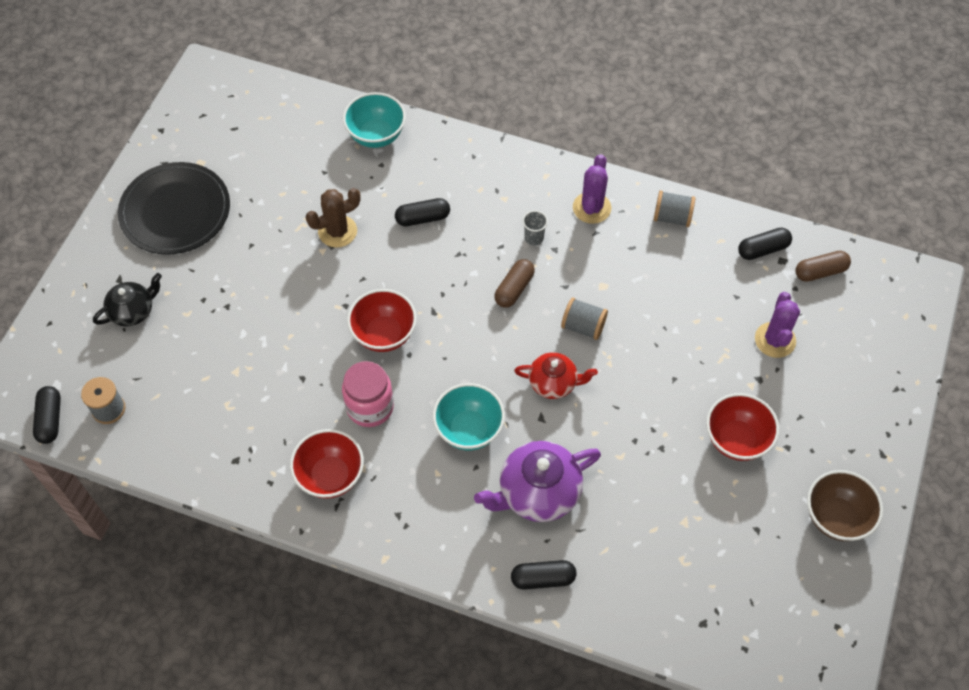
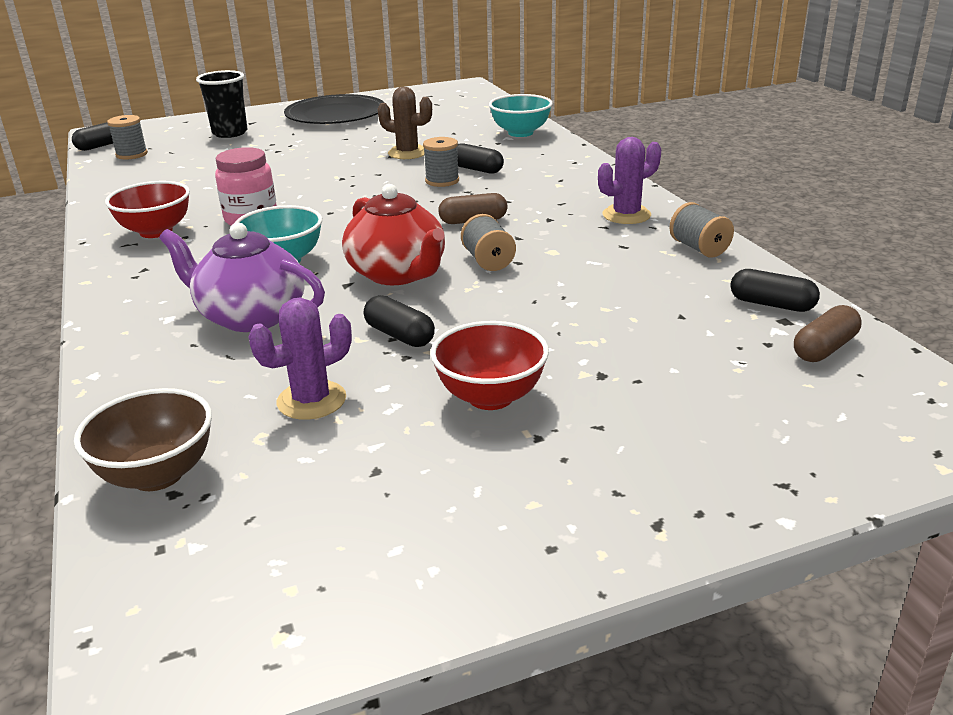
camera: 50 degrees right, 30 degrees down
(133, 311) = (230, 133): black teapot -> black cup
(384, 334) = (335, 198): red bowl -> none
(422, 253) = (442, 181): none -> grey spool
(534, 238) = (543, 208): grey cup -> none
(543, 578) = (138, 361): black capsule -> black capsule (399, 335)
(554, 383) = (398, 274): red teapot -> red teapot, size x1.61
(775, 340) = (673, 361): purple cactus -> purple cactus (311, 400)
(820, 272) = (824, 348): brown capsule -> brown capsule turned 75 degrees counterclockwise
(836, 517) = (486, 530): brown bowl -> brown bowl (157, 474)

